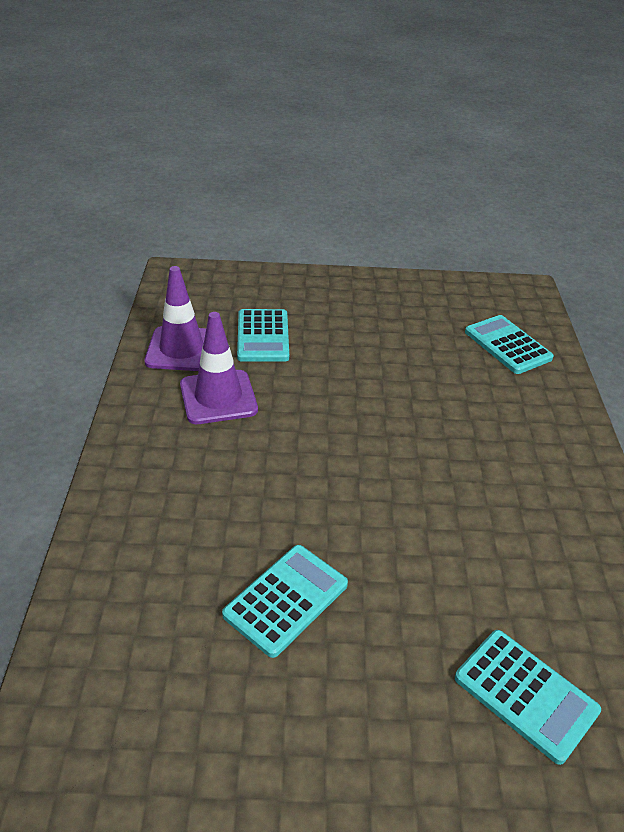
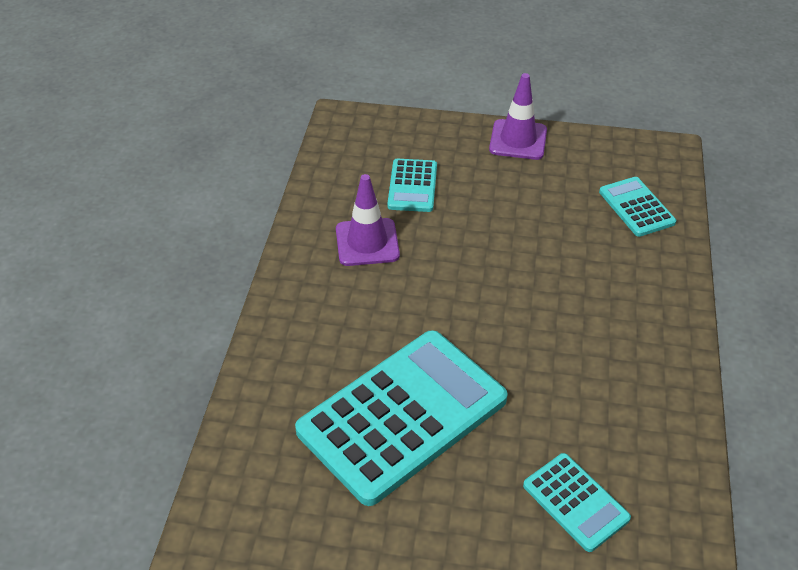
camera: 10 degrees right, 5 degrees up
(182, 349) = (340, 195): purple traffic cone -> purple traffic cone (518, 140)
(286, 600) = (402, 415): turquoise calculator -> turquoise calculator, size x2.10

